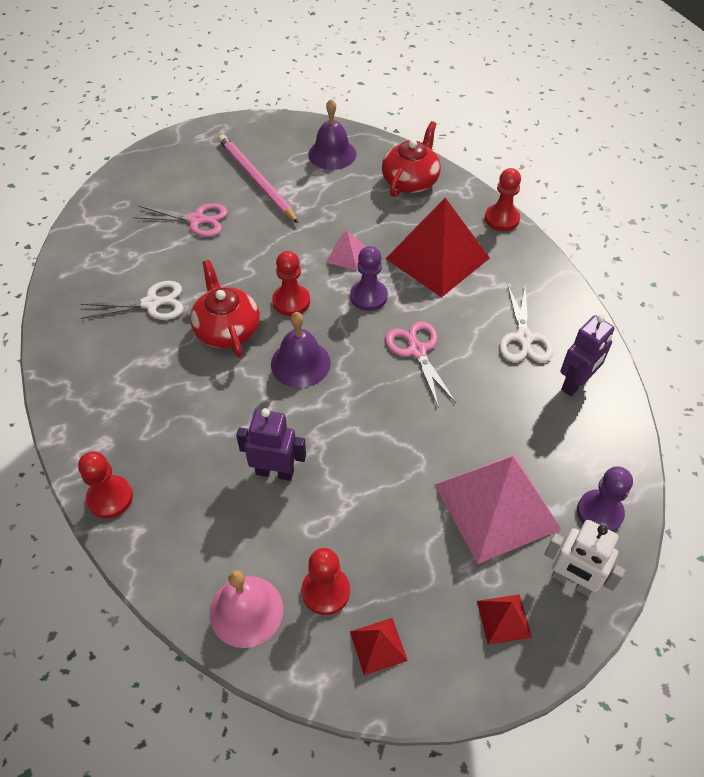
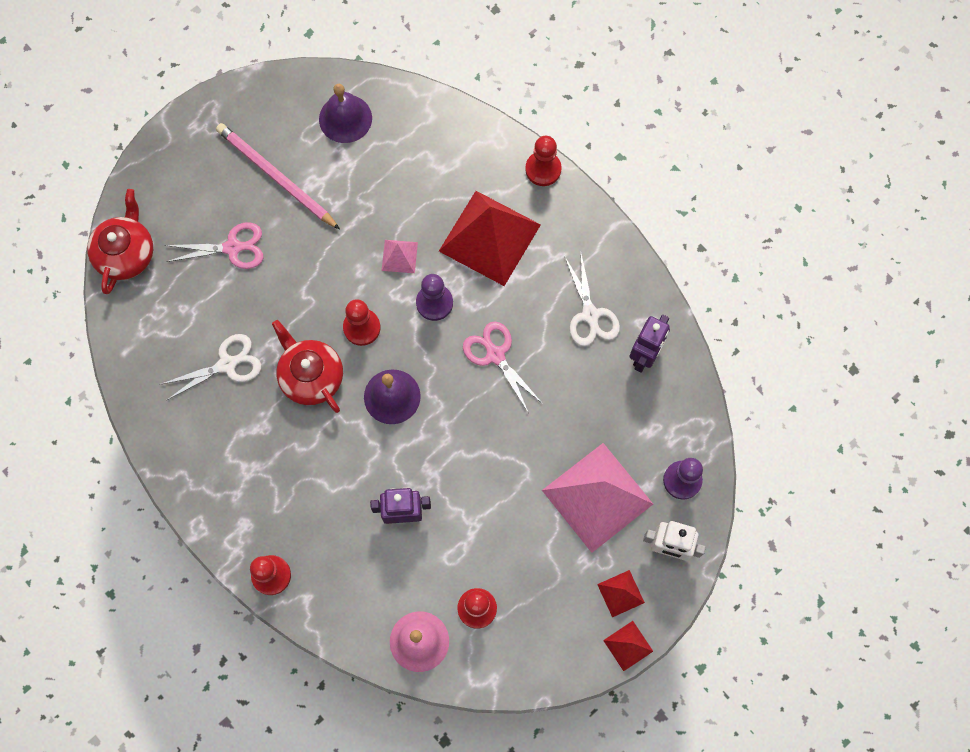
camera: 15 degrees left, 20 degrees up
(378, 646) = (529, 641): red pyramid -> red pyramid (628, 645)
(410, 181) = (438, 138): red teapot -> red teapot (126, 253)

